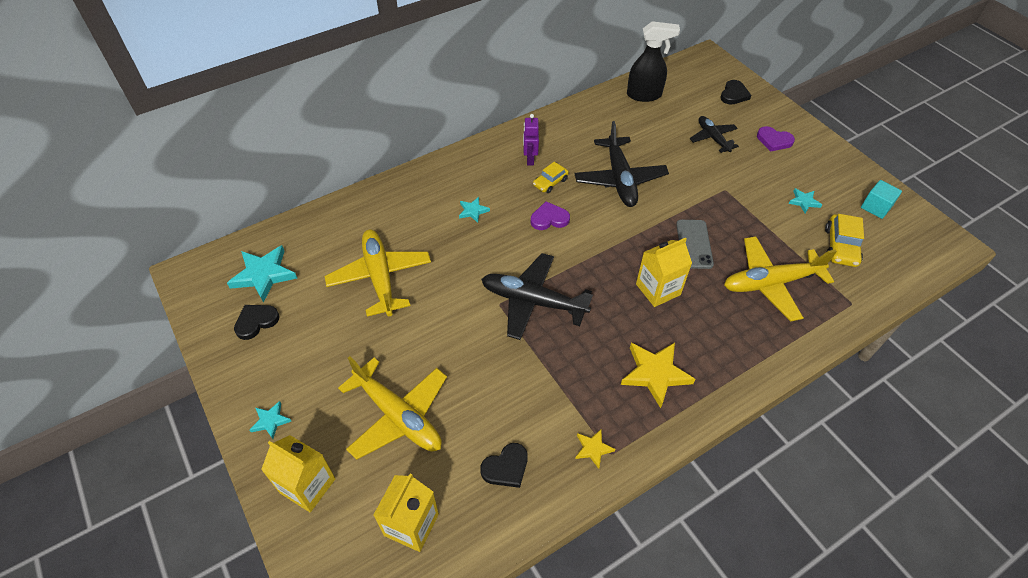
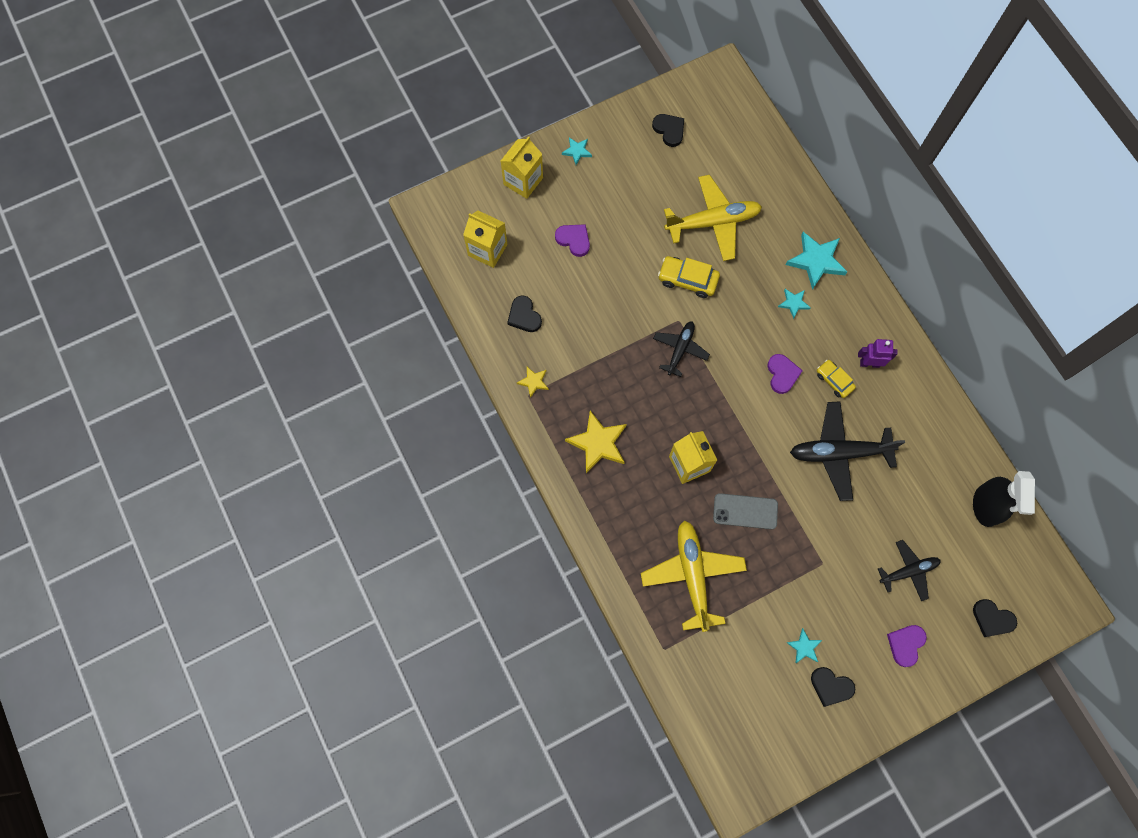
camera: 95 degrees right, 20 degrees up
(264, 275) = (719, 130): turquoise star -> turquoise star (816, 261)
(398, 416) = (574, 240): yellow plane -> purple heart
(532, 301) = (680, 349): black plane -> black plane, size x0.59
(829, 185) = (831, 686): none -> black heart
(840, 247) = (738, 665): yellow car -> yellow car (687, 280)
(876, 207) = (795, 728): turquoise cube -> none

